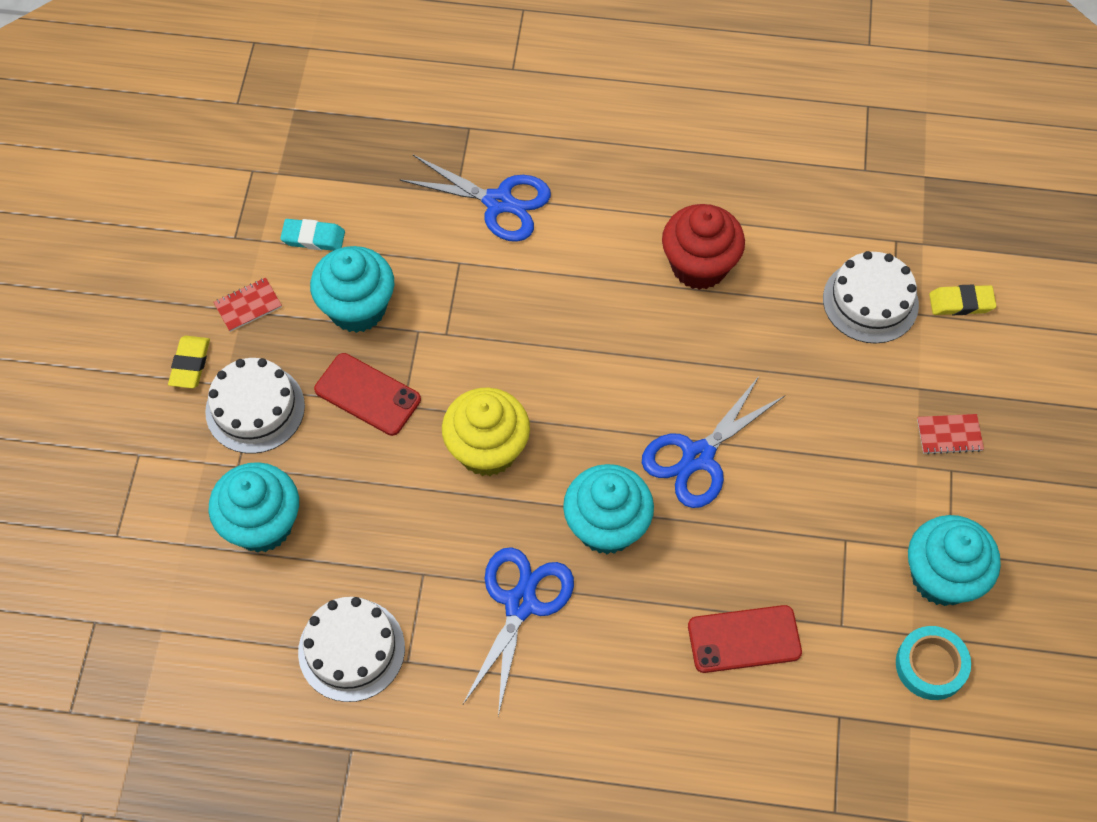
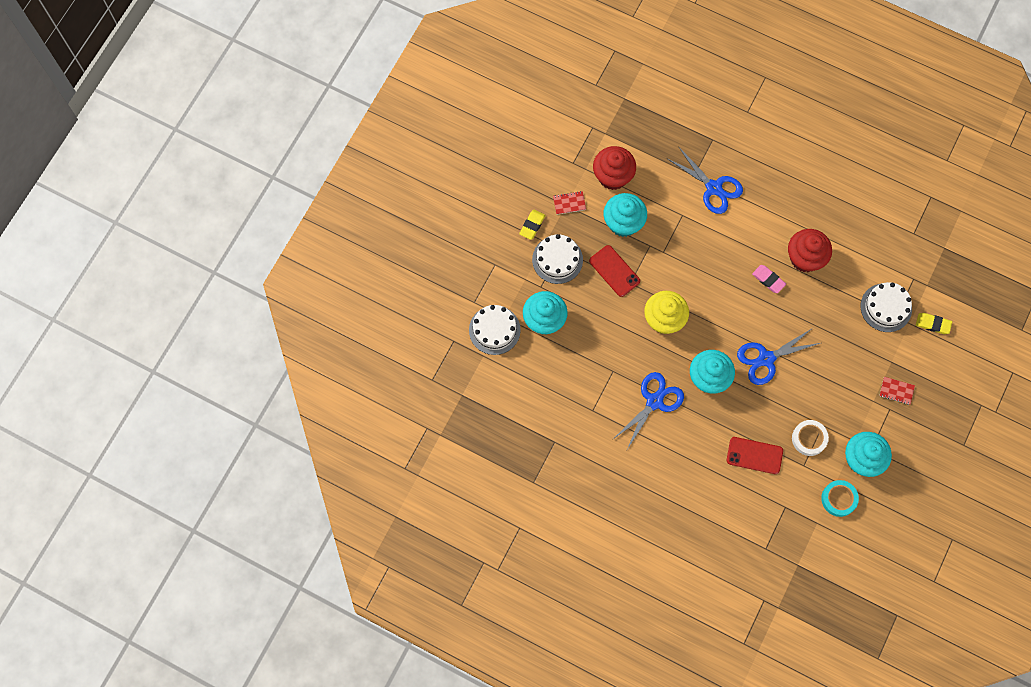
camera: 20 degrees right, 10 degrees up
(313, 238) = (613, 176): turquoise eraser -> red cupcake
(351, 649) = (568, 395): white cake -> white cake (494, 330)
(650, 321) = (768, 280): none -> pink eraser
(831, 573) = (809, 438): none -> white tape

